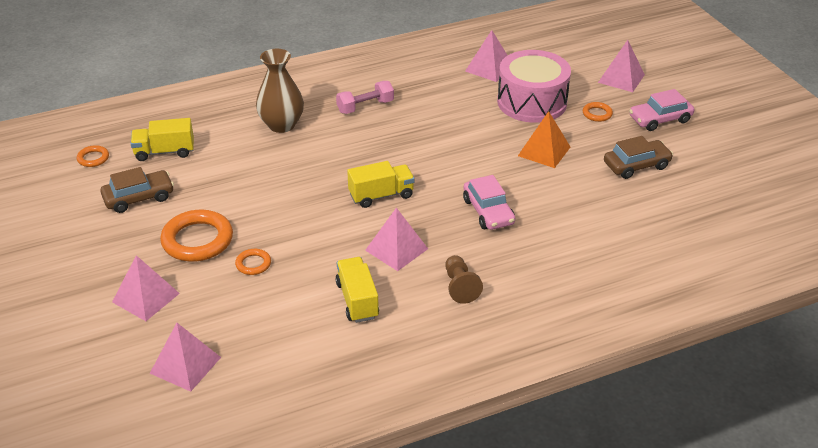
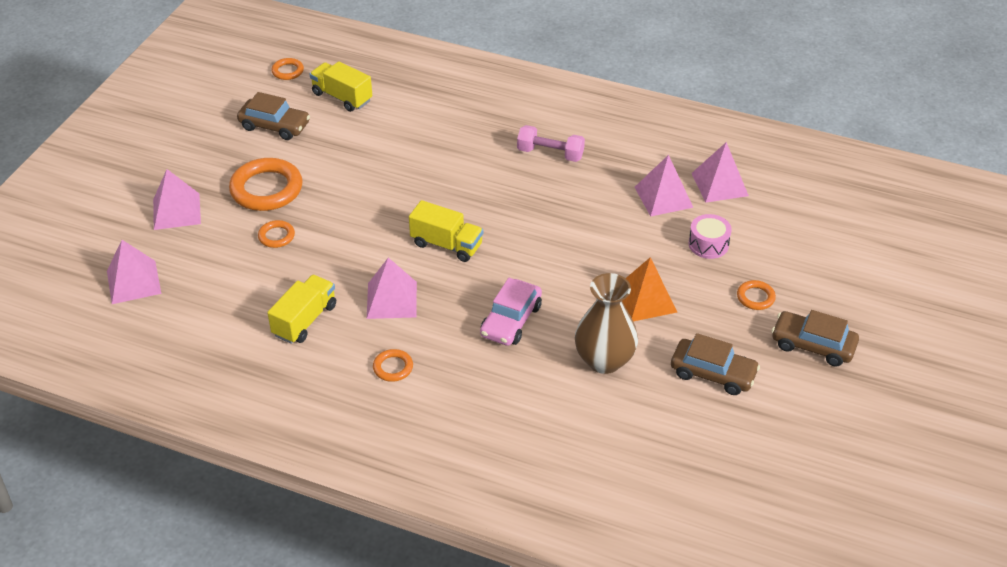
camera: 45 degrees right, 5 degrees up
(281, 125) = (459, 128): brown vase -> brown vase (604, 360)
(460, 287) = (393, 367): brown pawn -> orange ring
(532, 102) = (708, 244): pink drum -> pink drum, size x0.46
(621, 78) = (841, 277): pink pyramid -> pink pyramid (663, 197)
(660, 119) = (813, 345): pink car -> brown car

